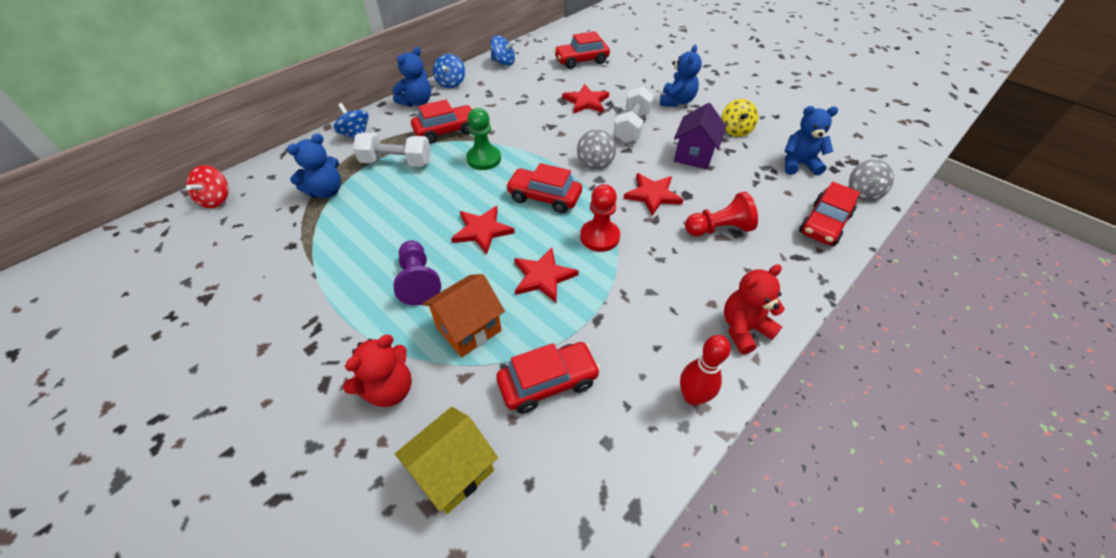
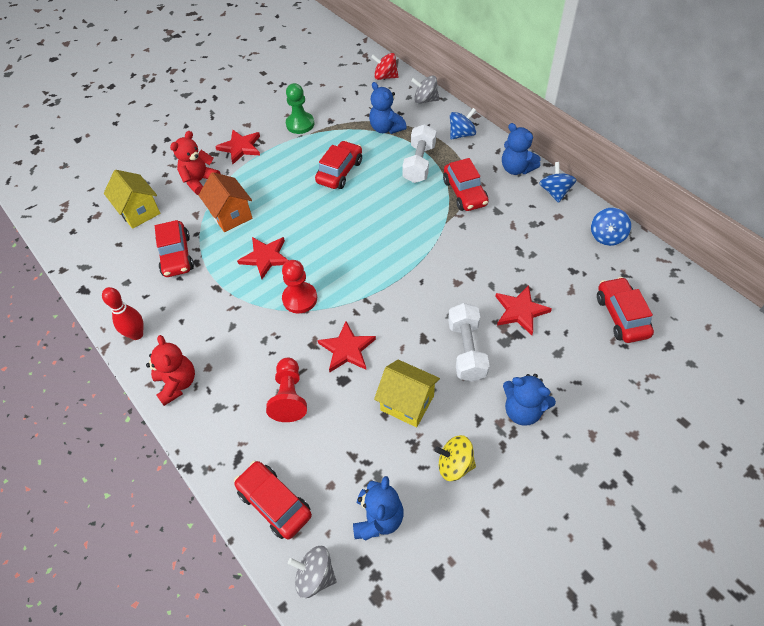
camera: 100 degrees right, 5 degrees up
(389, 389) = (199, 181): red teddy bear -> red teddy bear turned 75 degrees clockwise
(418, 281) = (280, 187): purple pawn -> none
(451, 83) = (555, 192): blue spinning top -> blue spinning top turned 75 degrees clockwise
(482, 231) = (323, 221): red star -> red star (240, 147)
(484, 159) = (418, 221): green pawn -> green pawn (300, 124)
(544, 197) = (357, 263): red car -> red car (340, 172)
(595, 162) = (404, 307): grey spinning top -> grey spinning top (425, 100)
(632, 127) = (466, 350): white dumbbell -> white dumbbell turned 60 degrees clockwise
(694, 155) = (407, 403): purple house -> yellow house

